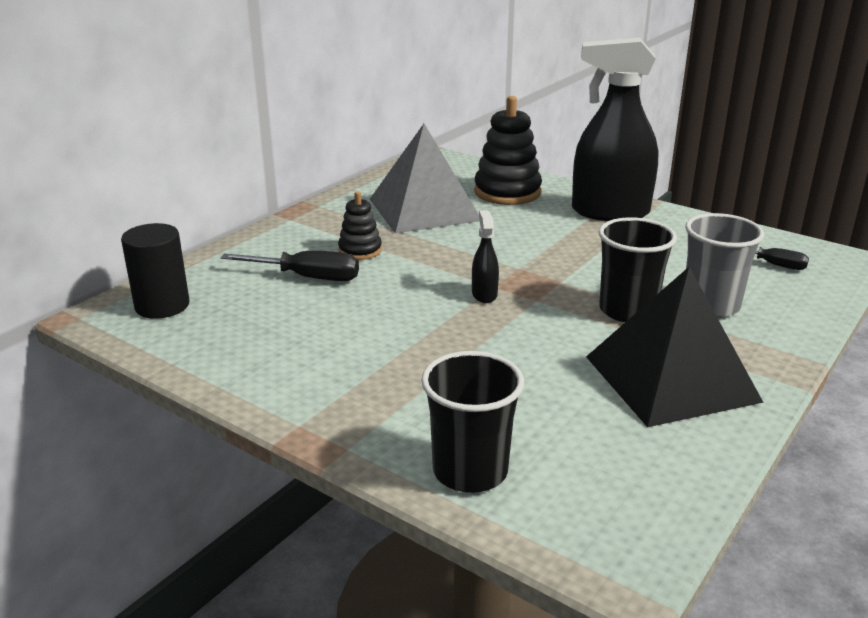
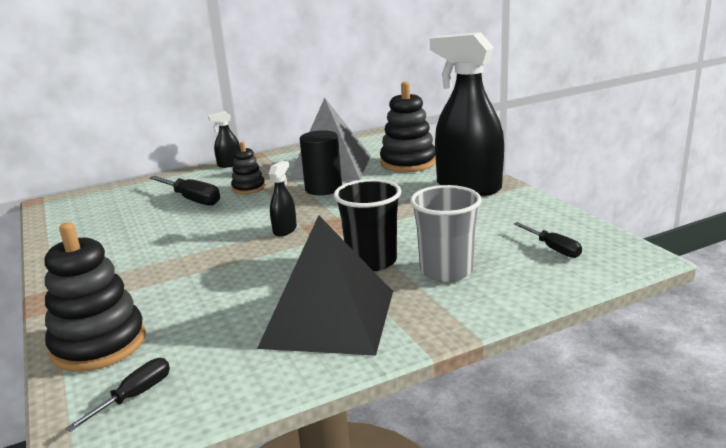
camera: 30 degrees right, 5 degrees down
(162, 306) = (91, 202): black cylinder -> black cylinder (323, 188)
(285, 223) = (229, 164): none -> black spray bottle
(470, 471) = (99, 344): black cup -> black stacking toy
(598, 510) = (134, 396): none -> black screwdriver

